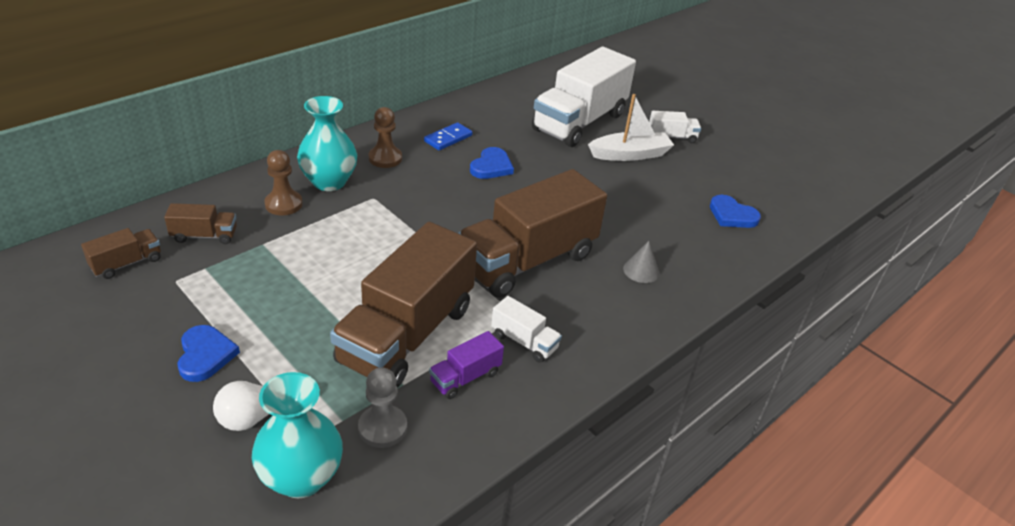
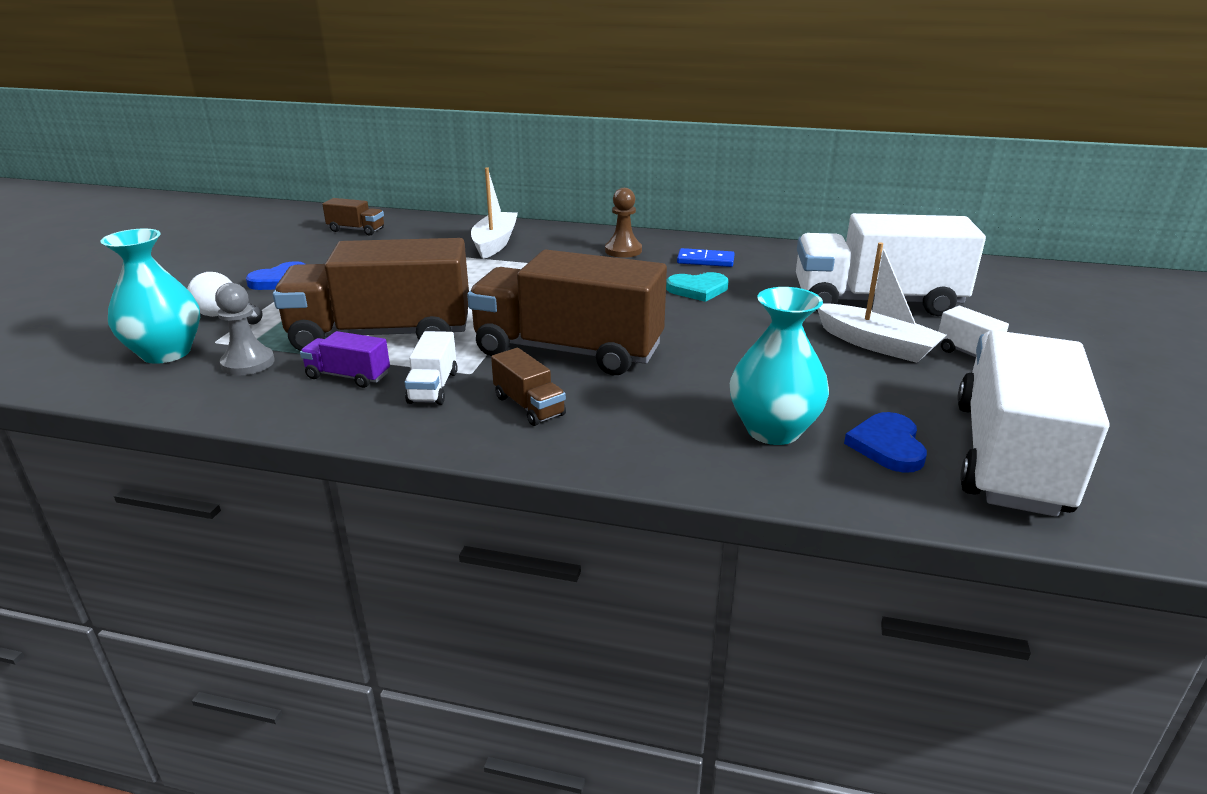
camera: 60 degrees right, 10 degrees down
(204, 236) = (418, 236): brown truck -> brown truck (529, 406)
(283, 204) = (495, 243): brown pawn -> white boat
(329, 182) = (551, 245): turquoise vase -> turquoise vase (773, 430)
(491, 166) = (698, 289): blue heart -> turquoise heart
(641, 270) = (650, 415): grey cone -> none
(765, 190) = (1009, 457): none -> white truck

